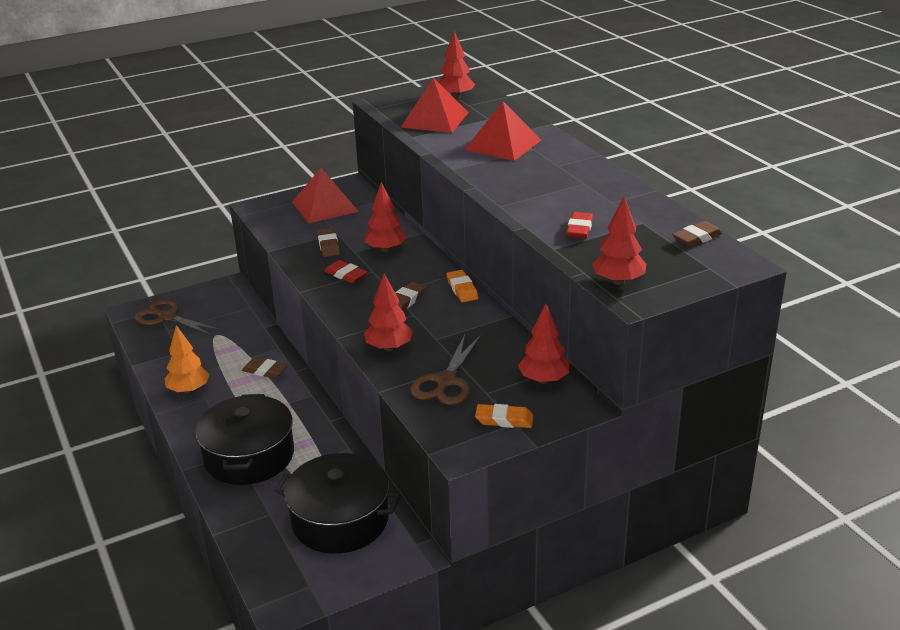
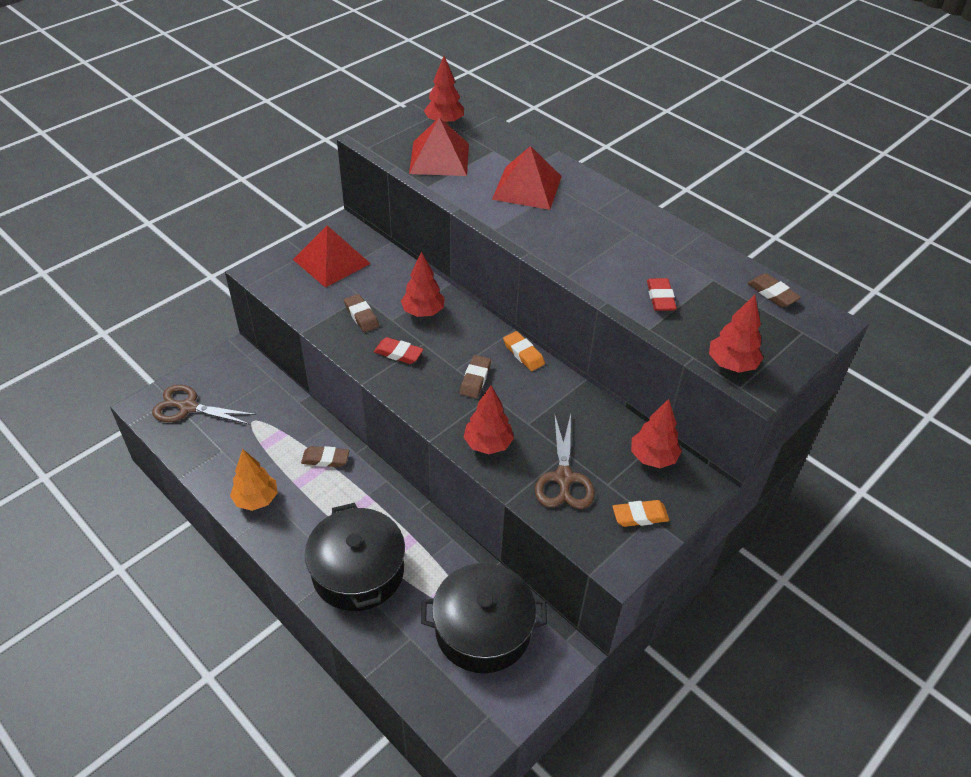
camera: 20 degrees left, 15 degrees up
(697, 238) = (772, 293): brown eraser -> brown eraser turned 75 degrees counterclockwise

